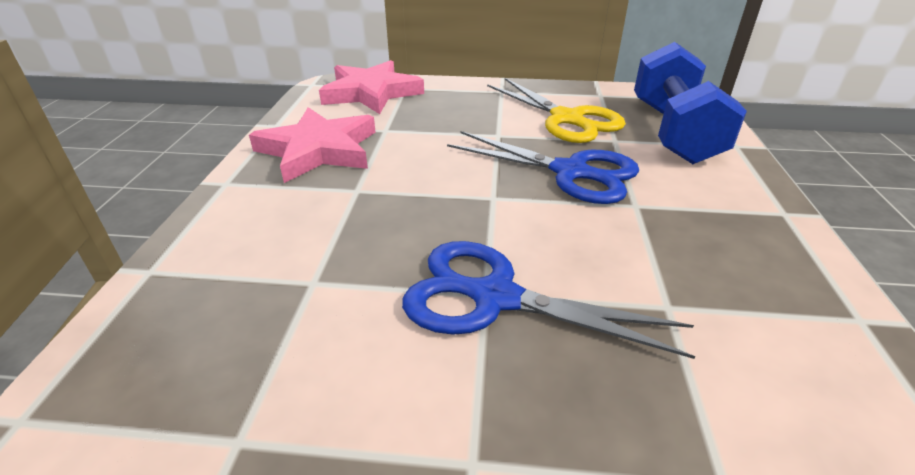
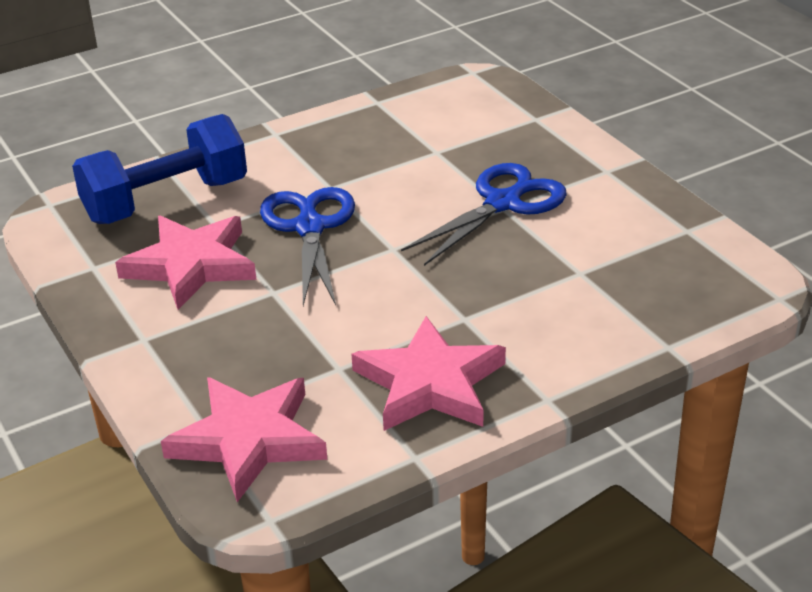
camera: 125 degrees left, 0 degrees up
(495, 297) = (503, 203): blue scissors -> blue scissors turned 120 degrees counterclockwise
(566, 119) = (191, 265): yellow scissors -> pink star

